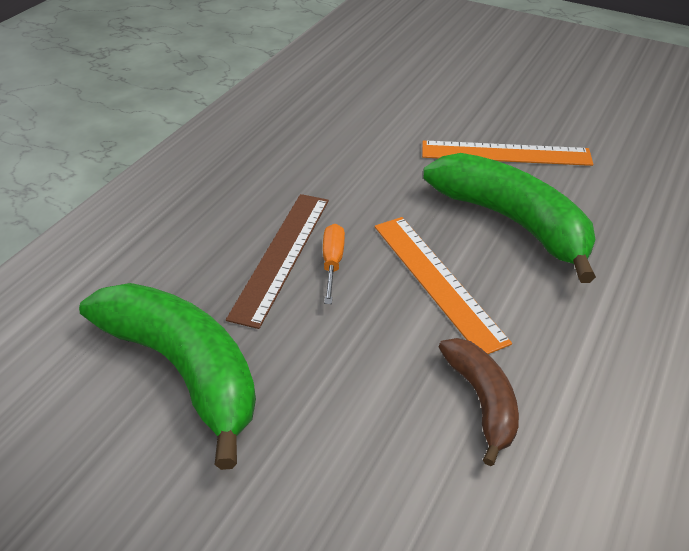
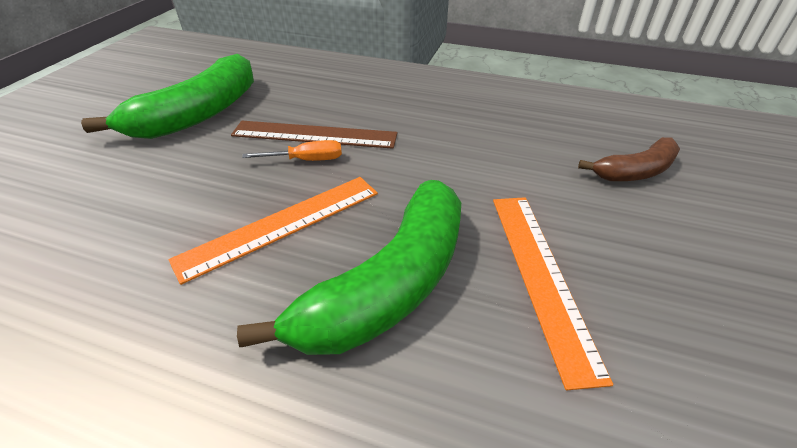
camera: 80 degrees right, 0 degrees up
(482, 401) = (113, 263): brown banana -> brown banana (635, 171)

